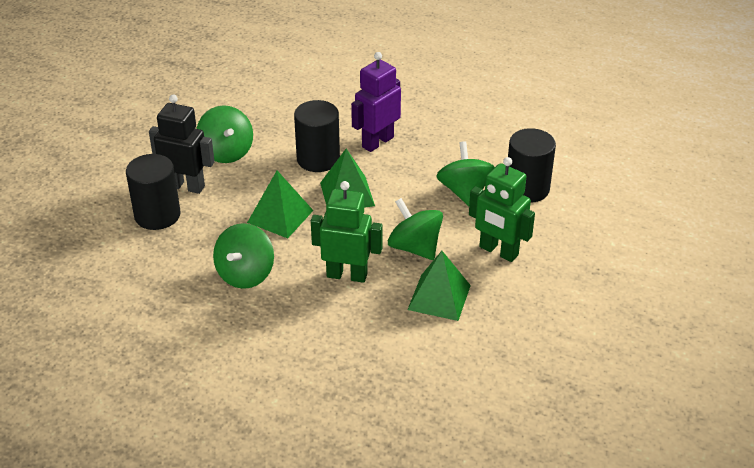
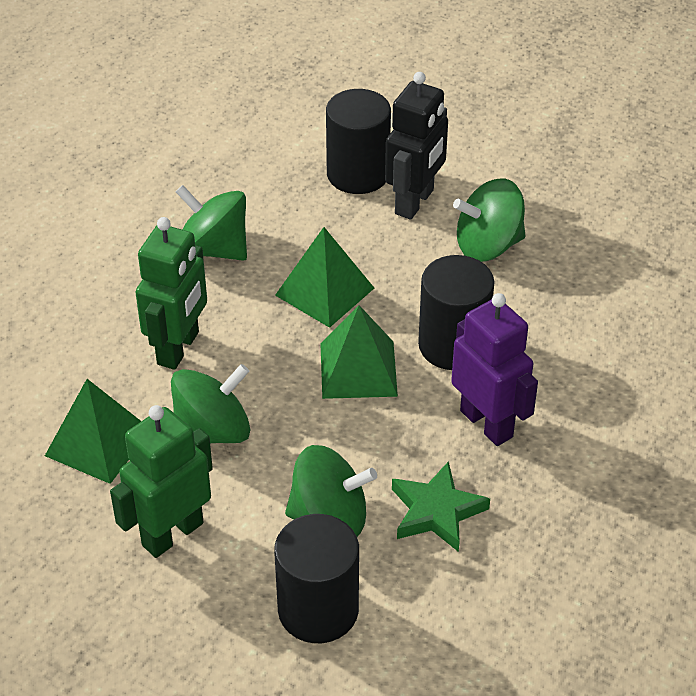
camera: 100 degrees right, 5 degrees up
(446, 154) = (436, 511): none -> green star

